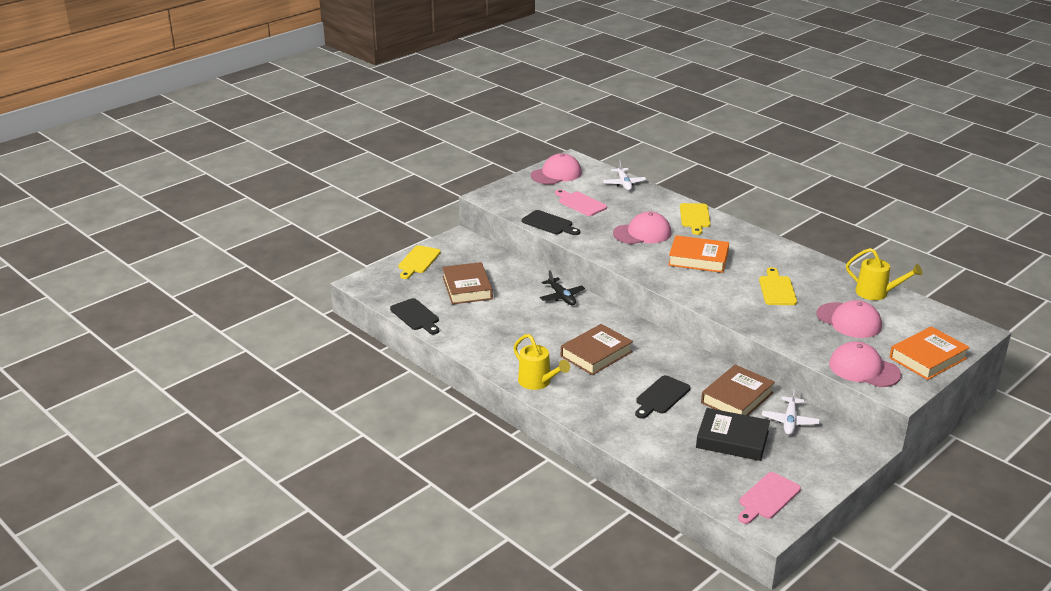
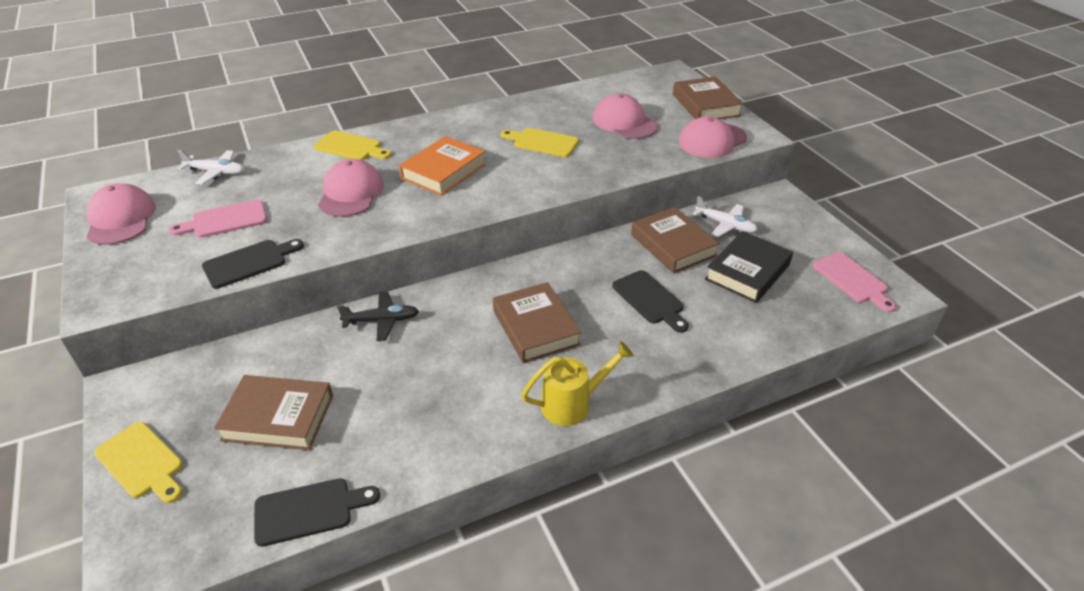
camera: 70 degrees left, 10 degrees up
(849, 320) = (624, 122): pink cap -> pink cap turned 105 degrees counterclockwise
(877, 293) = (585, 94): yellow watering can -> none
(928, 358) = (705, 105): orange book -> brown book

